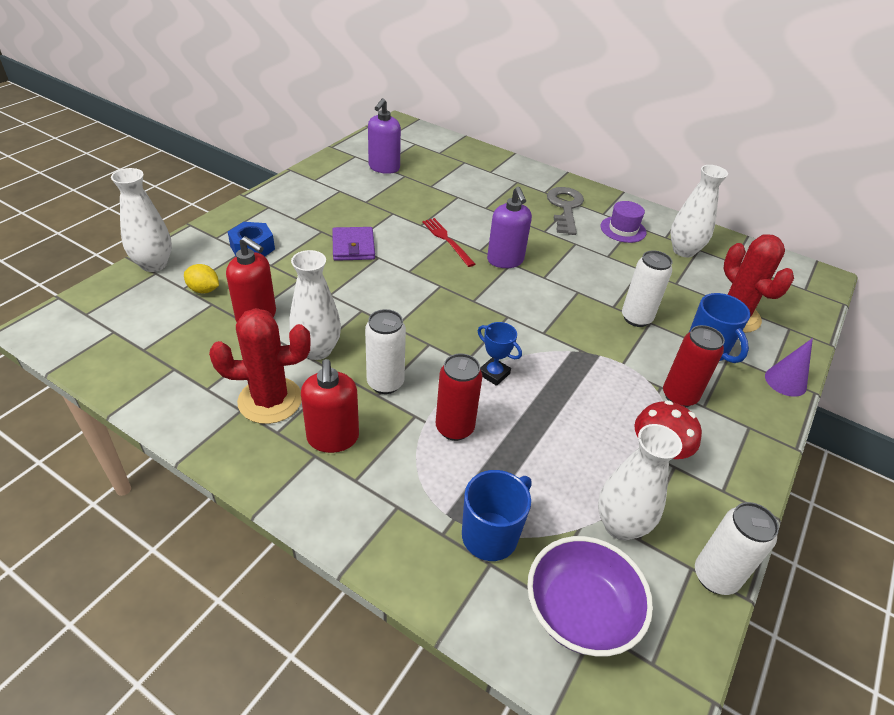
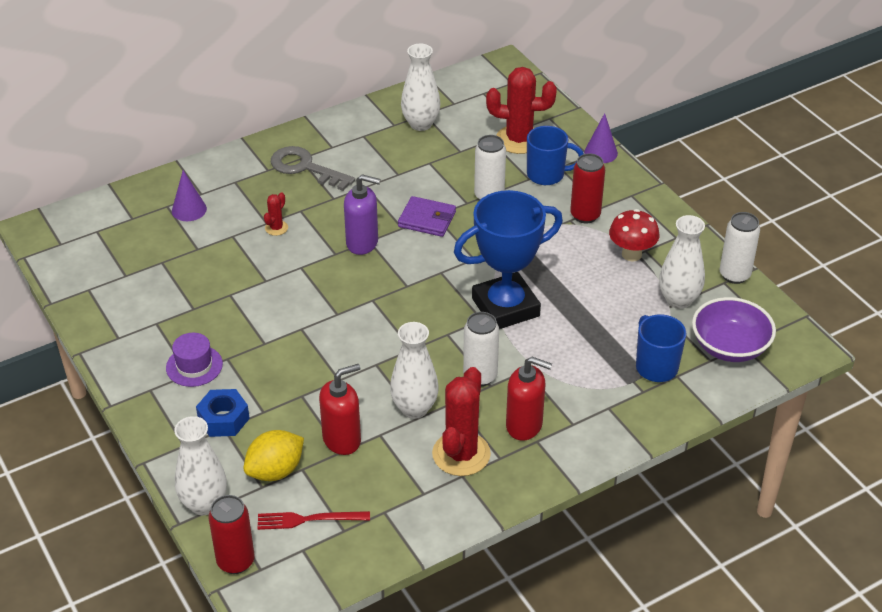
camera: 60 degrees left, 0 degrees up
(204, 290) = (275, 471): yellow lemon -> yellow lemon, size x1.55
(353, 246) = (271, 341): purple wallet -> purple wallet (427, 219)
(384, 168) = (133, 273): purple soap dispenser -> none
(447, 240) = (305, 271): red fork -> red fork (309, 519)
(454, 428) = (551, 351): red can -> red can (235, 561)
(468, 171) = (189, 209): none -> purple cone
(484, 213) = (276, 228): none -> red cactus
(494, 374) = (505, 307): blue trophy -> blue trophy, size x2.45
(623, 229) = (365, 146): purple hat -> purple hat (194, 366)

